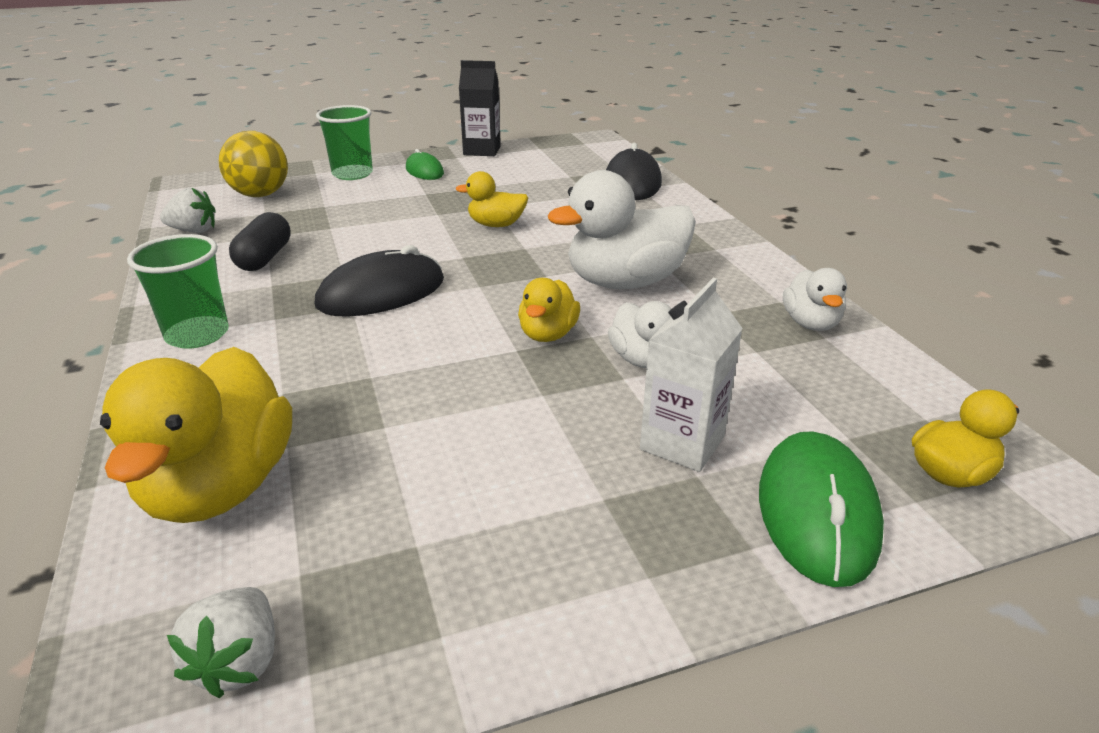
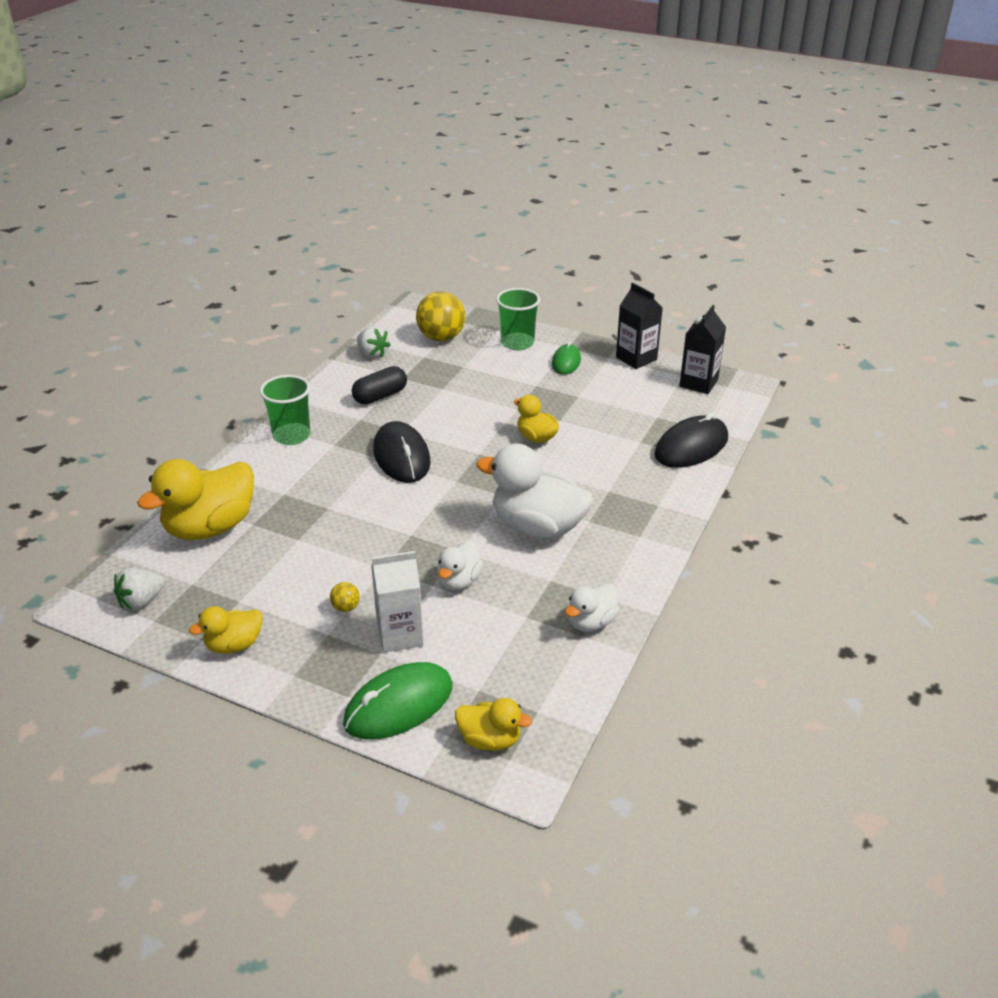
camera: 45 degrees right, 5 degrees up
(381, 293) = (401, 456): black mouse -> black mouse turned 60 degrees clockwise
(548, 334) = (439, 535): yellow duck -> yellow duck (234, 645)
(560, 148) = (698, 383): none -> black carton
(573, 457) = (346, 607): none -> yellow ball

